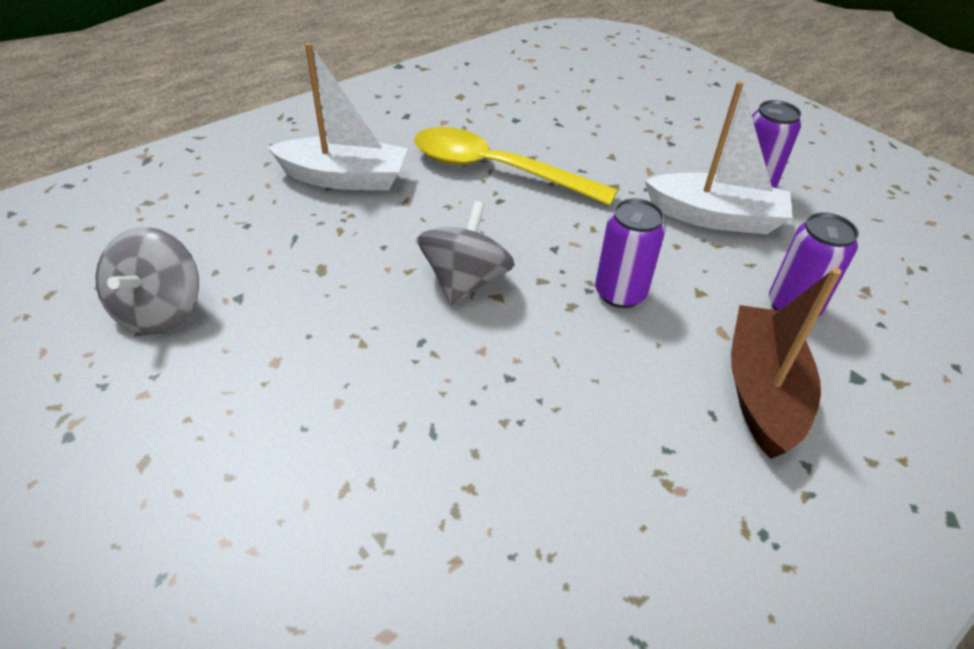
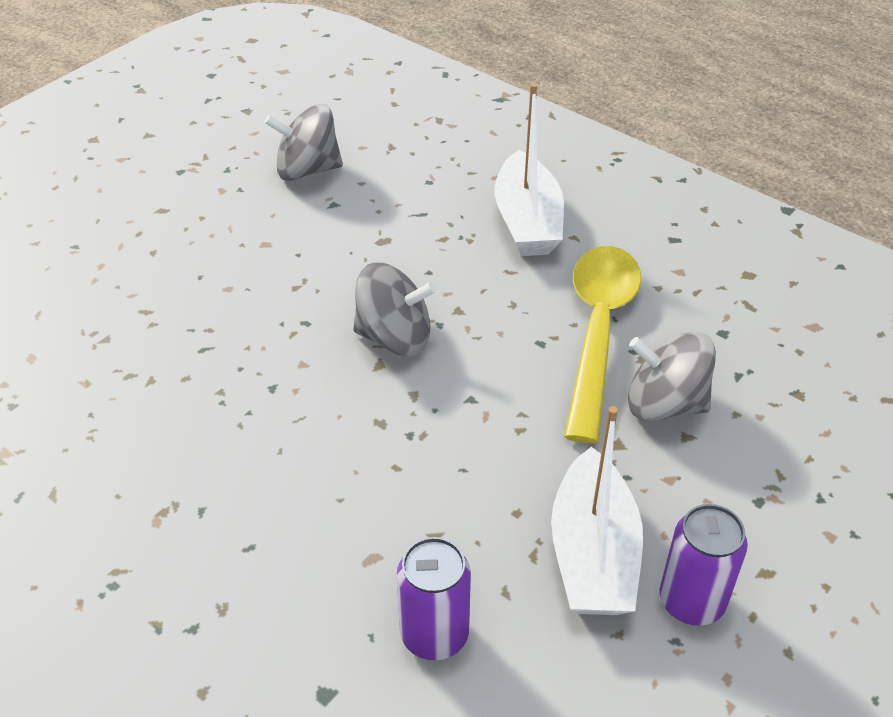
camera: 80 degrees right, 0 degrees up
(580, 158) = (665, 404): none -> grey spinning top
(620, 293) = (411, 461): purple can -> none
(762, 391) = (286, 593): brown boat -> none

